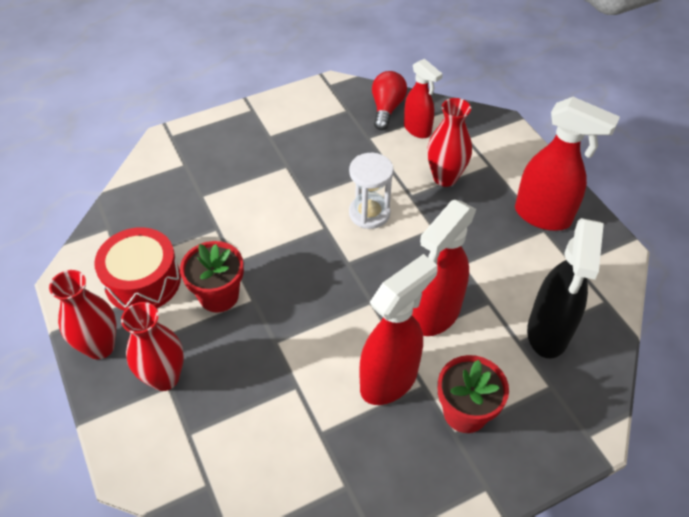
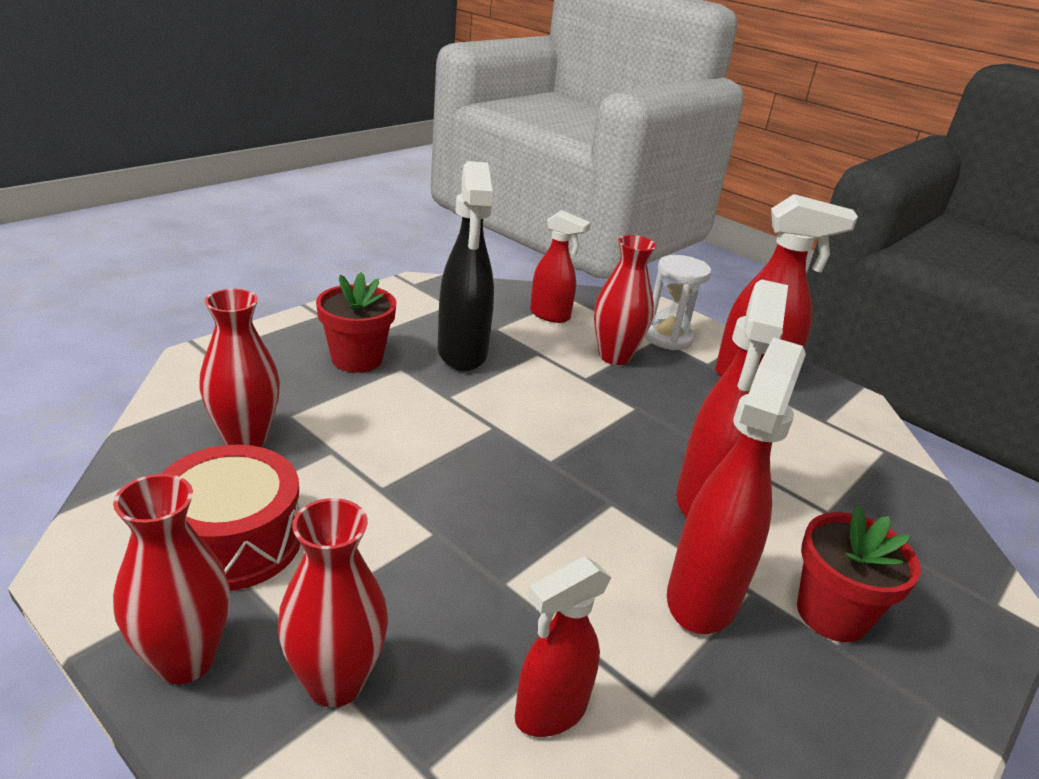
camera: 25 degrees left, 20 degrees down
(171, 210) = (245, 439): none -> red vase
(219, 295) = (377, 537): red flower pot -> red flower pot (357, 359)
(262, 423) = (549, 712): none -> red spray bottle
(369, 213) = (545, 403): white hourglass -> white hourglass (668, 337)
(386, 108) = (500, 300): red light bulb -> none
(547, 333) = (853, 496): black spray bottle -> black spray bottle (462, 354)

